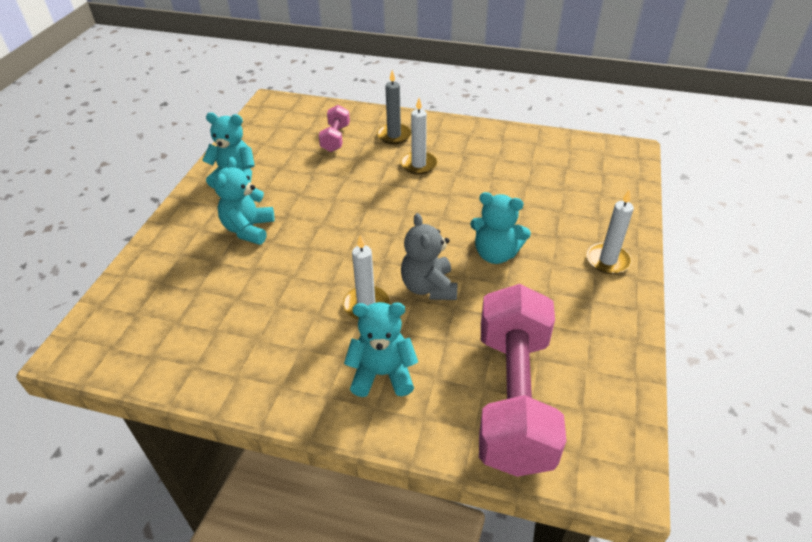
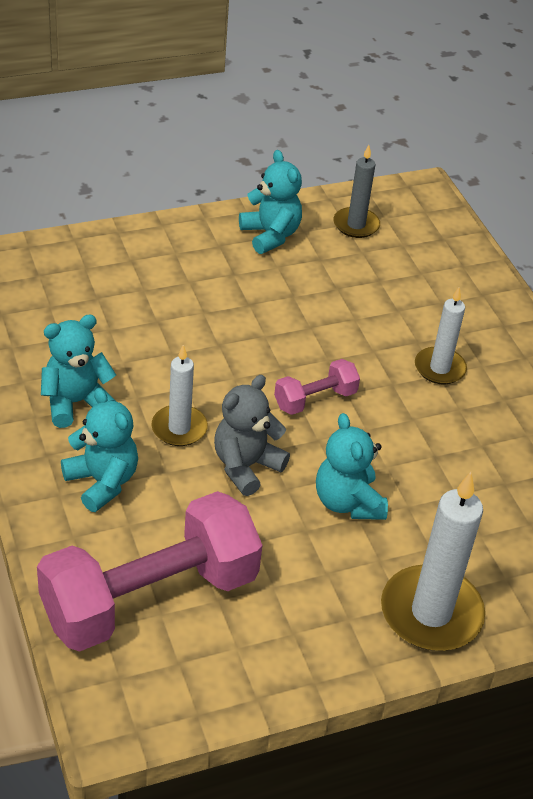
camera: 50 degrees right, 0 degrees up
(248, 229) = (206, 287): turquoise teddy bear -> turquoise teddy bear (76, 402)
(335, 138) = (415, 275): pink dumbbell -> pink dumbbell (315, 399)
(394, 135) = (472, 322): grey candle -> grey candle (356, 225)
(607, 260) = (431, 613): white candle -> white candle, size x1.67

